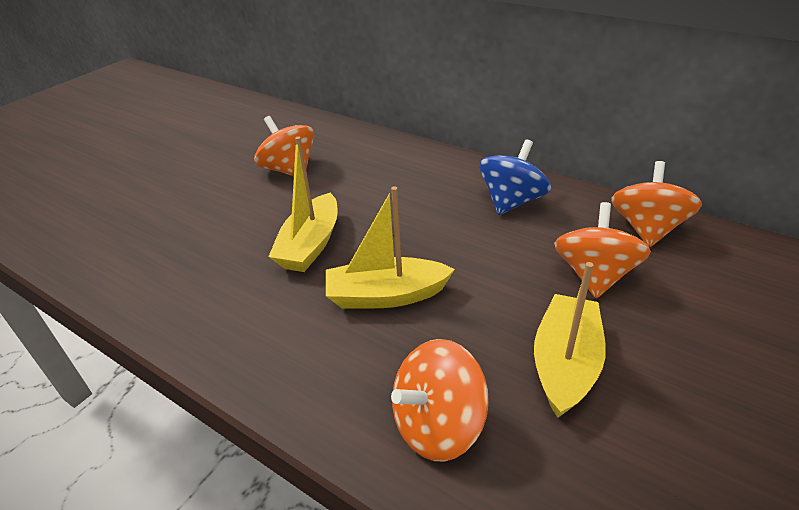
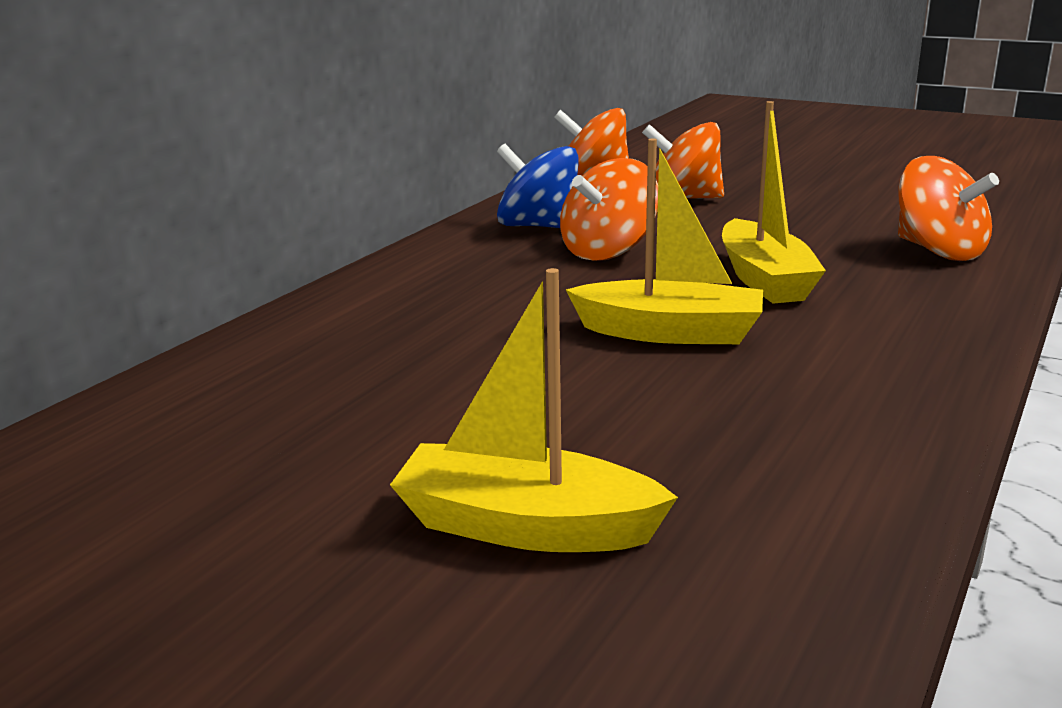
camera: 95 degrees left, 15 degrees down
(289, 170) = (414, 378): orange spinning top -> orange spinning top (608, 251)
(565, 363) = (820, 212): yellow boat -> yellow boat (525, 526)

